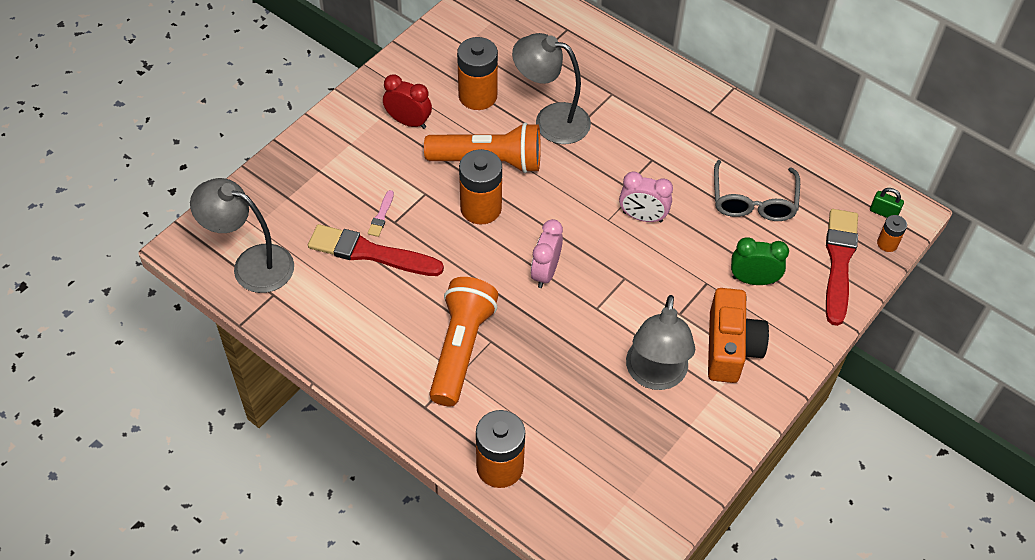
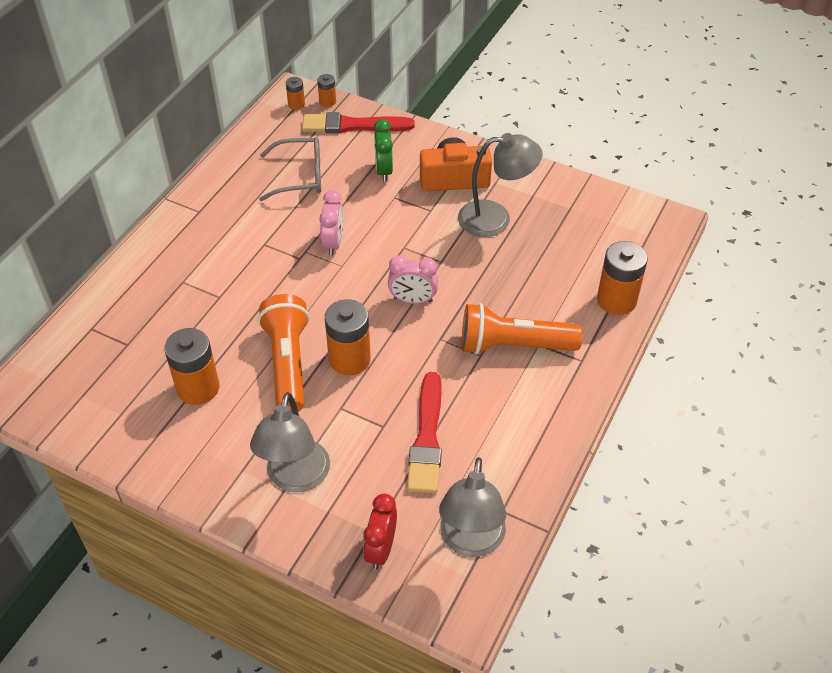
camera: 100 degrees left, 5 degrees down
(381, 216) = (378, 439): pink brush -> none
(408, 122) = (244, 442): red clock -> red clock (381, 549)
(551, 120) = (225, 323): grey lamp -> grey lamp (295, 478)
(883, 212) = (296, 104): green padlock -> orange battery

